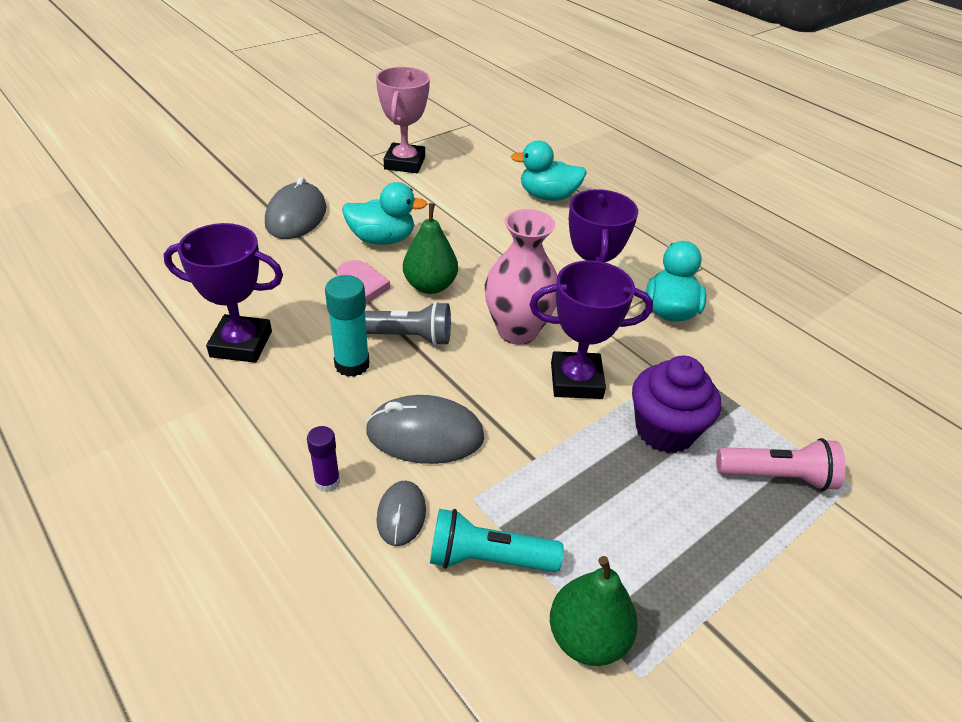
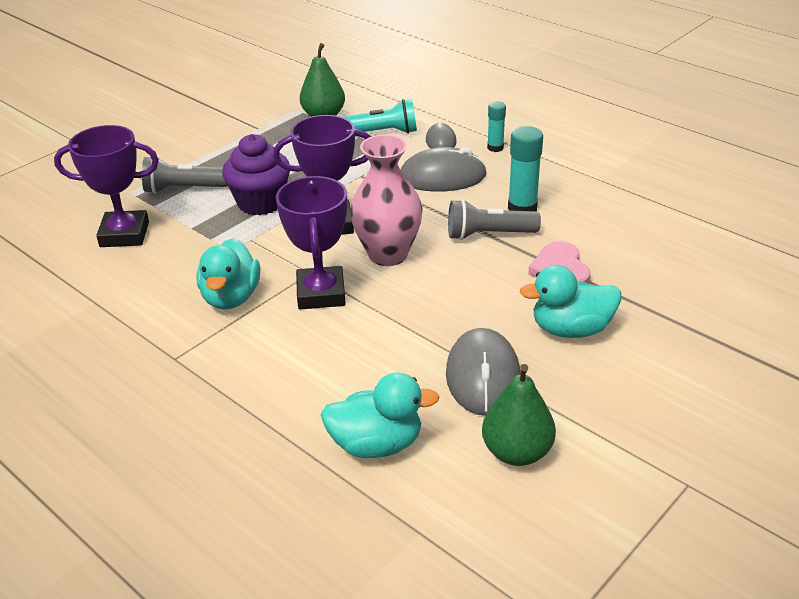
camera: 175 degrees right, 5 degrees down
(241, 344) = (624, 209): purple trophy -> purple trophy (124, 234)
(296, 216) = (696, 343): grey mouse -> grey mouse (483, 376)
(327, 482) = (495, 148): purple glue stick -> turquoise glue stick
(405, 163) = (623, 475): pink trophy -> none
(430, 286) = (488, 283): green pear -> green pear (517, 452)
(777, 476) = (183, 189): pink flashlight -> grey flashlight

